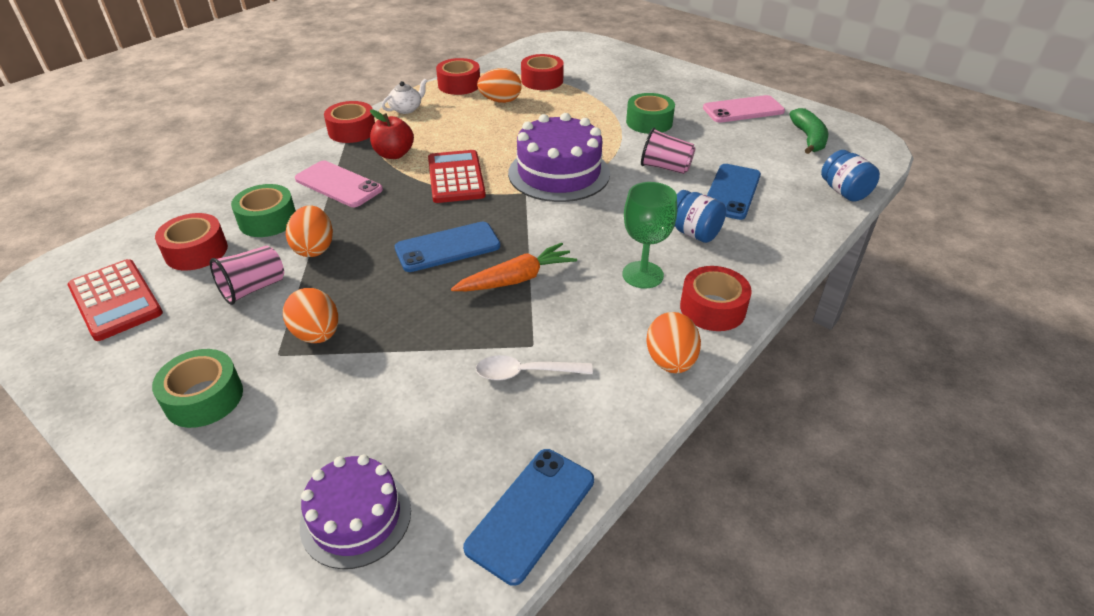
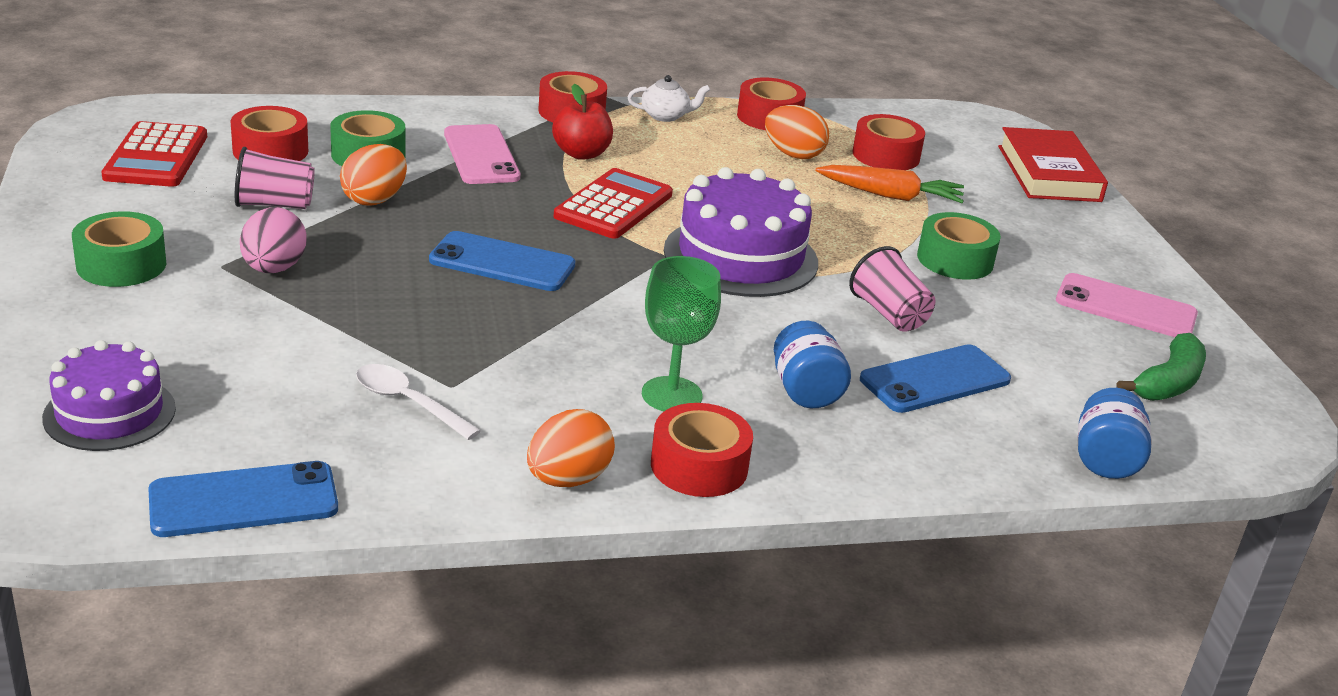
camera: 35 degrees right, 10 degrees down
(317, 334) = (273, 269): orange egg -> pink egg
(516, 279) = (527, 325): orange carrot -> orange carrot (891, 196)
(620, 56) = (1048, 173): none -> red book

